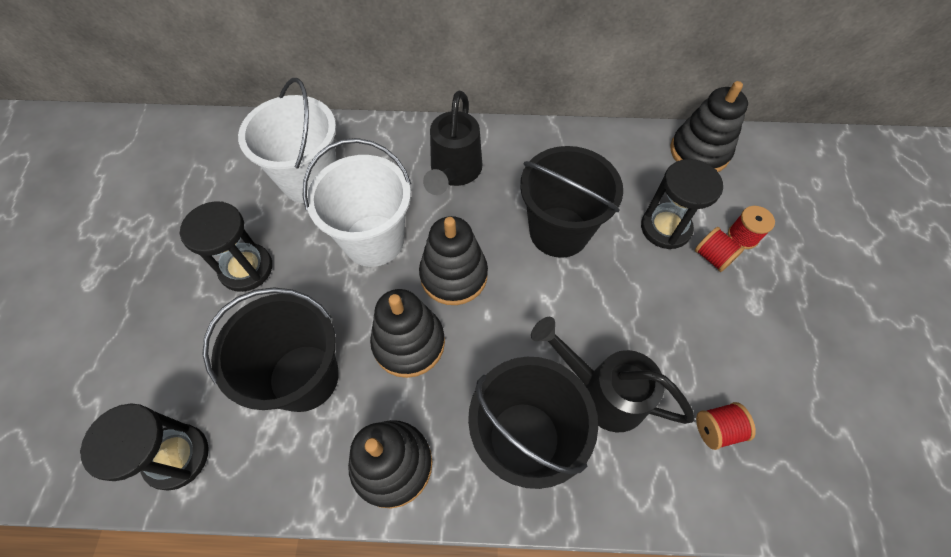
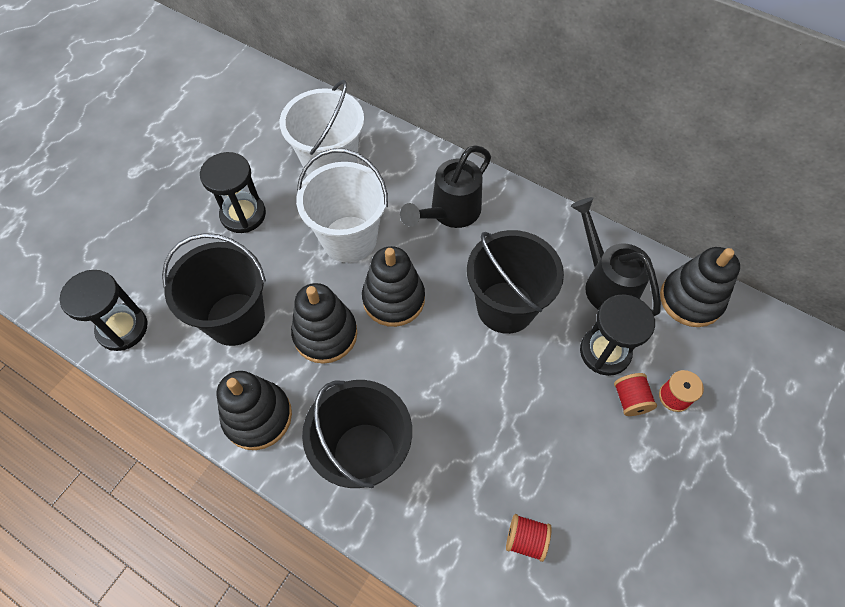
camera: 30 degrees right, 0 degrees up
(602, 392) = (450, 456): black watering can -> black watering can (606, 283)

